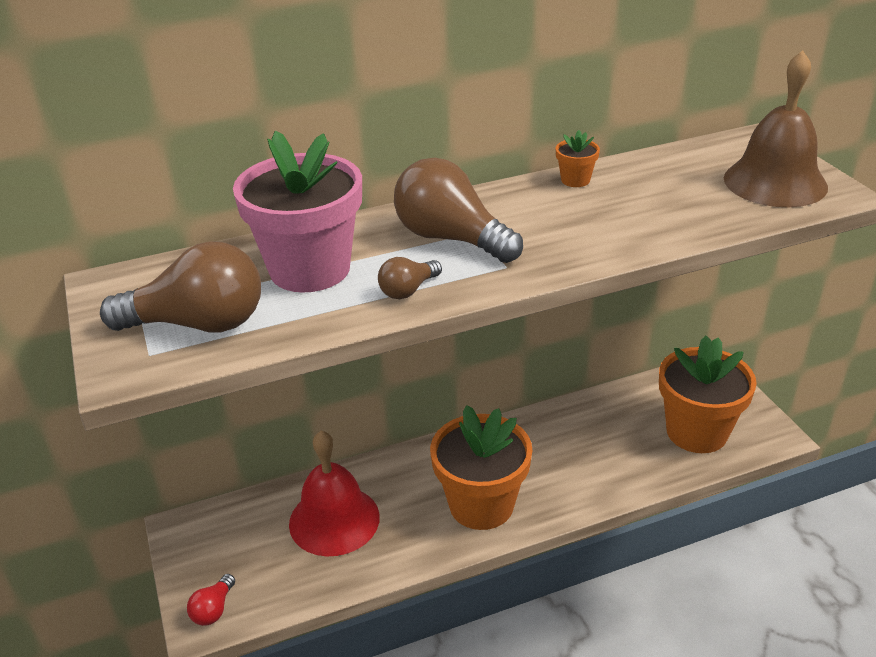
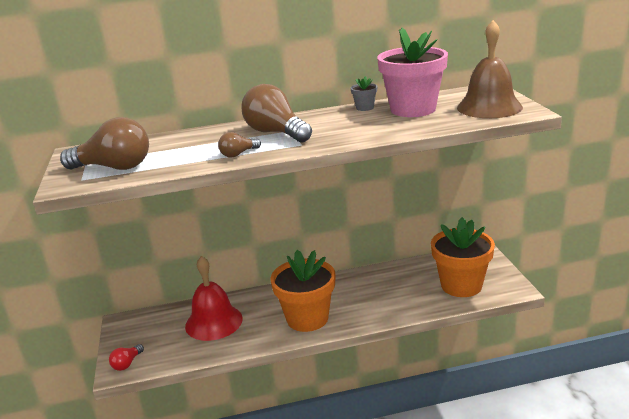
camera: 10 degrees right, 10 degrees down
(310, 269) = (188, 146): pink flower pot -> pink flower pot (413, 109)
(575, 180) = (365, 108): orange flower pot -> grey flower pot

